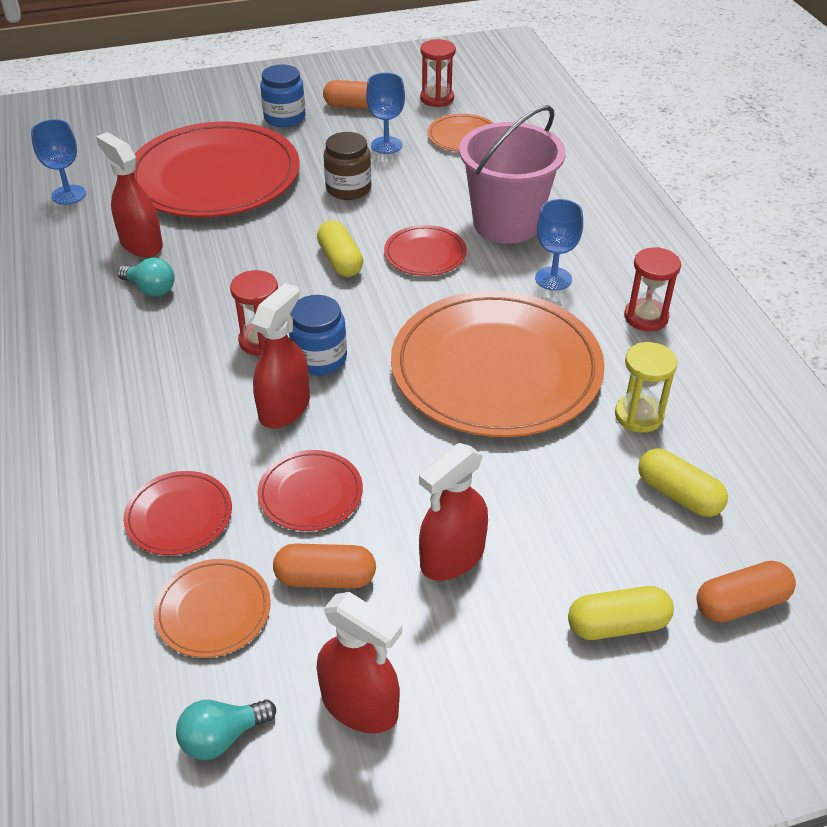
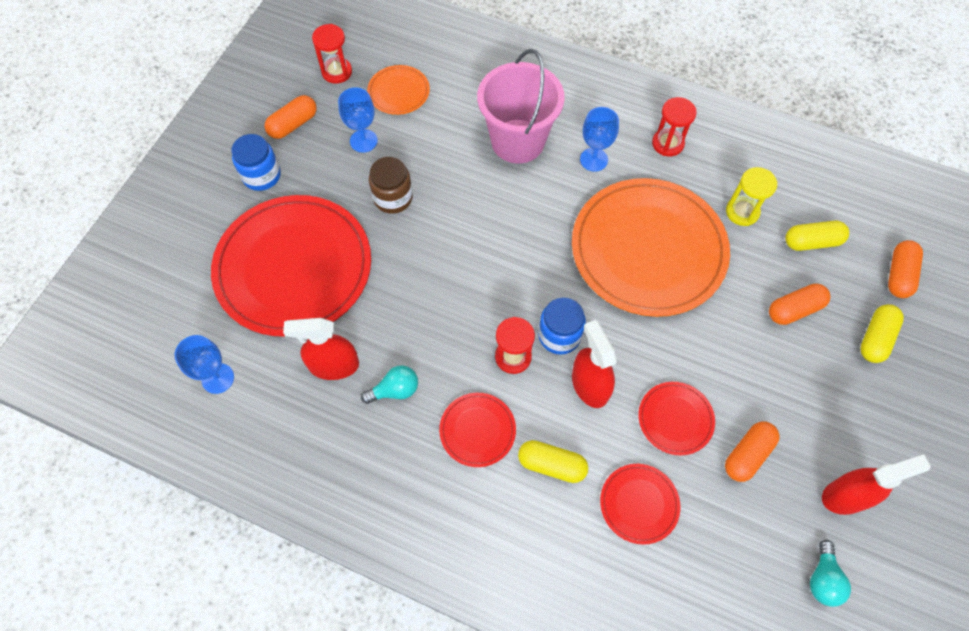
camera: 50 degrees left, 20 degrees up
(213, 610) = (729, 530): orange plate -> none
(340, 261) = (470, 257): yellow capsule -> yellow capsule (551, 465)
(425, 254) = (507, 206): red plate -> red plate (477, 430)
(452, 557) = (777, 380): red spray bottle -> none
(565, 525) = (794, 309): none -> orange capsule

